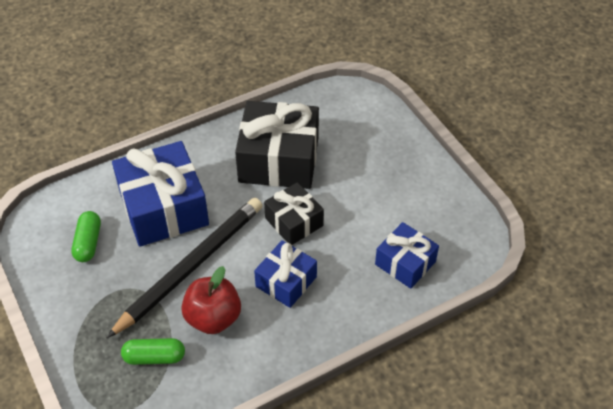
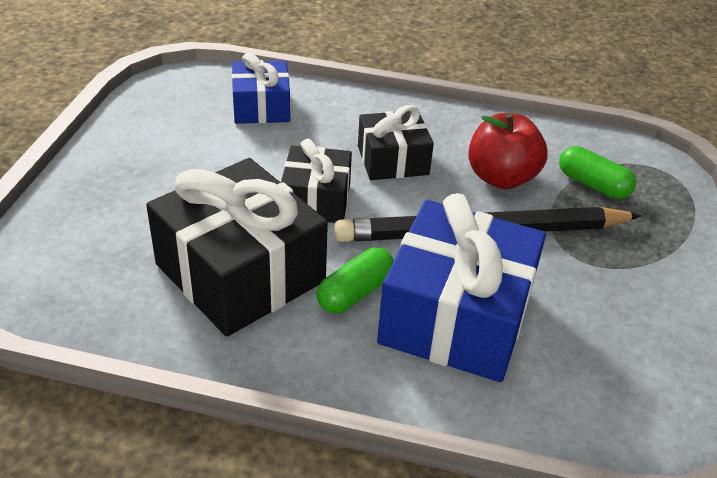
camera: 140 degrees left, 10 degrees down
(88, 243) = (599, 341): green capsule -> green capsule (355, 293)
(286, 281) = (393, 160): blue gift -> black gift

